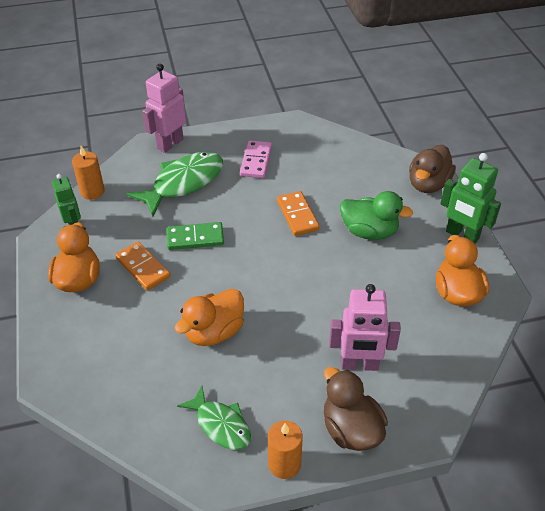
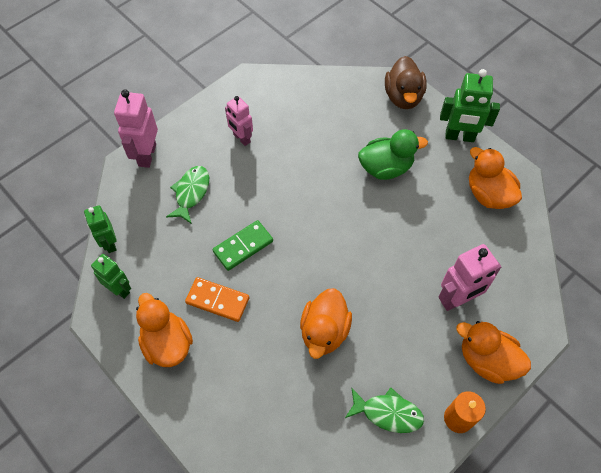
camera: 30 degrees left, 15 degrees up
(92, 191) = (109, 243): orange candle -> green robot
(184, 183) = (191, 193): green fish -> green fish, size x0.61
(256, 161) = (241, 138): pink domino -> pink robot
(297, 215) = (316, 179): orange domino -> none
(351, 429) = (487, 360): brown duck -> orange duck

